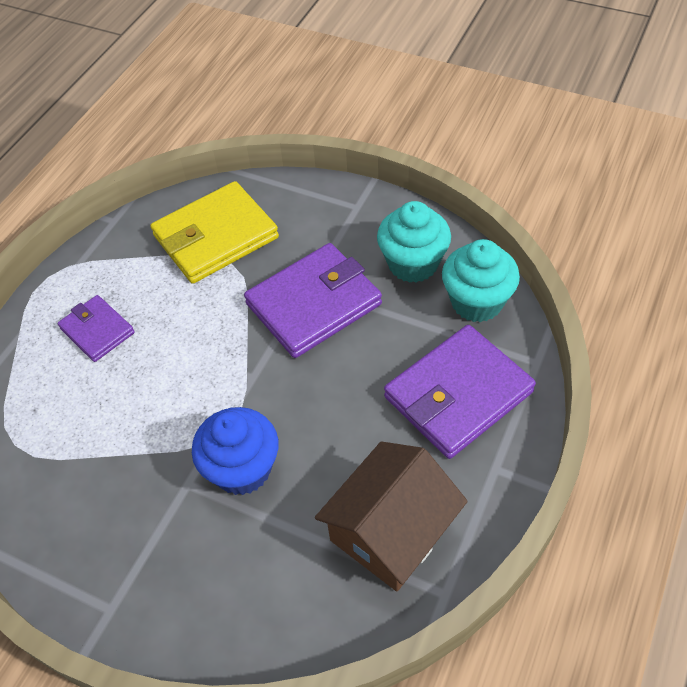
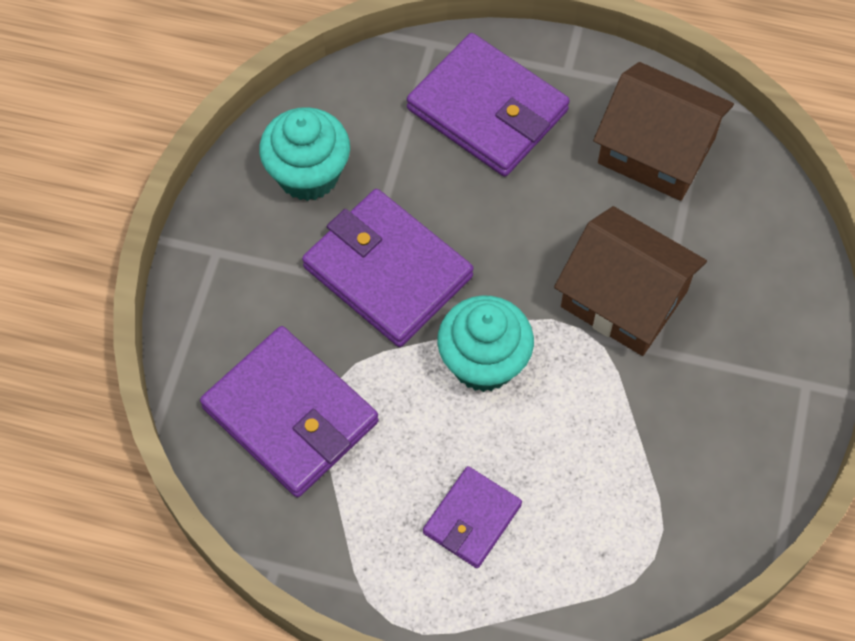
camera: 105 degrees left, 10 degrees up
(215, 237) = (290, 415): yellow wallet -> purple wallet
(242, 469) = (624, 299): blue cupcake -> brown house
(476, 302) = (358, 104): turquoise cupcake -> turquoise cupcake (483, 362)

